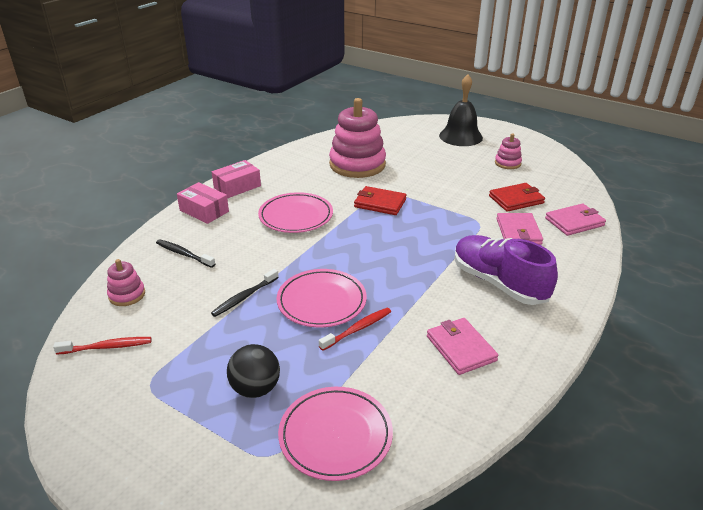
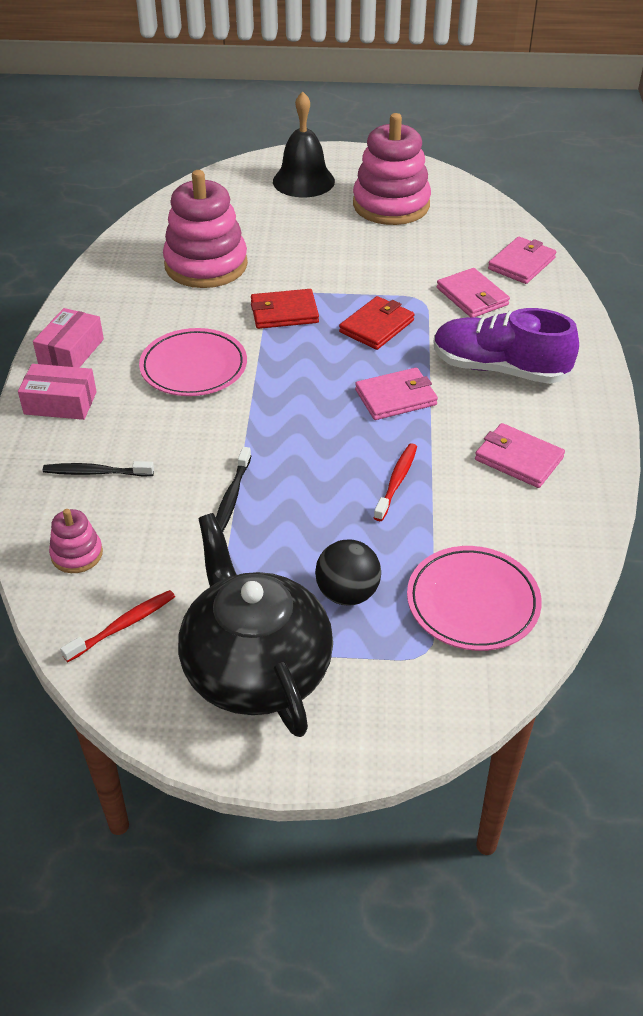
camera: 30 degrees left, 10 degrees up
(151, 411) = (256, 668): none -> black teapot
(321, 301) = (328, 465): pink plate -> none
(406, 276) = (396, 397): none -> pink wallet
(507, 163) = (391, 205): pink stacking toy -> pink stacking toy, size x2.15
(516, 199) = (438, 254): red wallet -> red wallet (377, 326)

